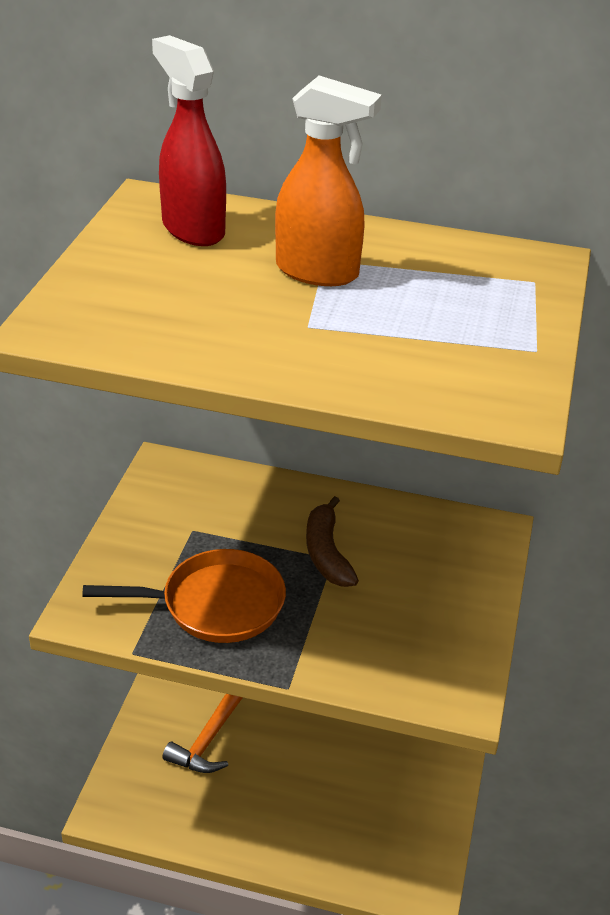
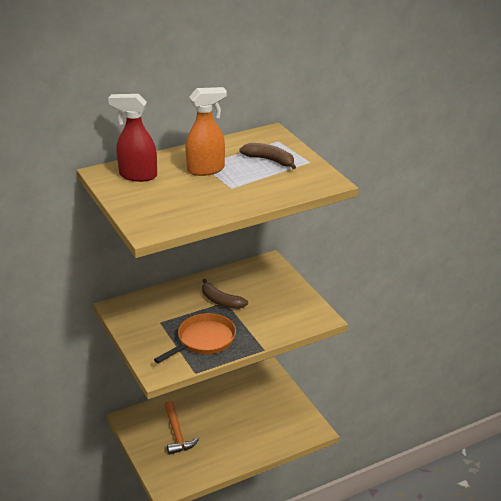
camera: 40 degrees left, 5 degrees down
(460, 310) = (270, 160): none -> brown banana

